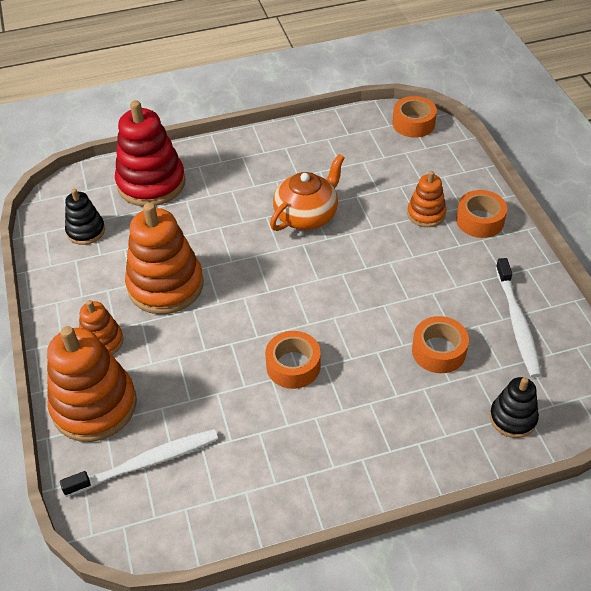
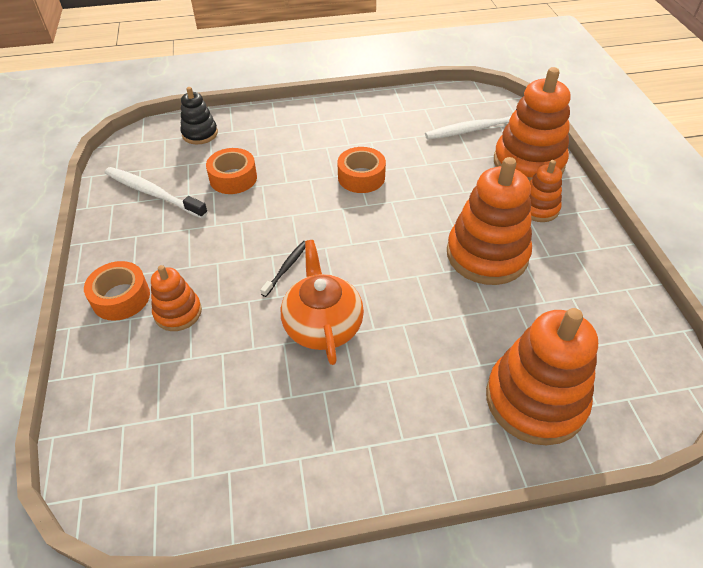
camera: 175 degrees left, 0 degrees up
(86, 231) = (601, 330): black stacking toy -> none
(151, 183) = (535, 400): red stacking toy -> orange stacking toy
(307, 215) = (322, 325): orange teapot -> orange teapot turned 120 degrees clockwise
(348, 257) = (286, 267): none -> black toothbrush
(413, 123) = (115, 482): orange tape -> none
(517, 323) = (153, 193): white toothbrush -> white toothbrush turned 60 degrees counterclockwise

